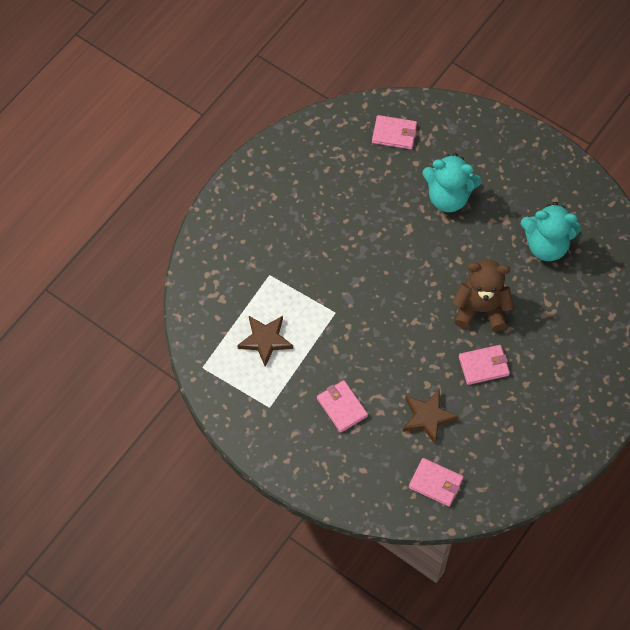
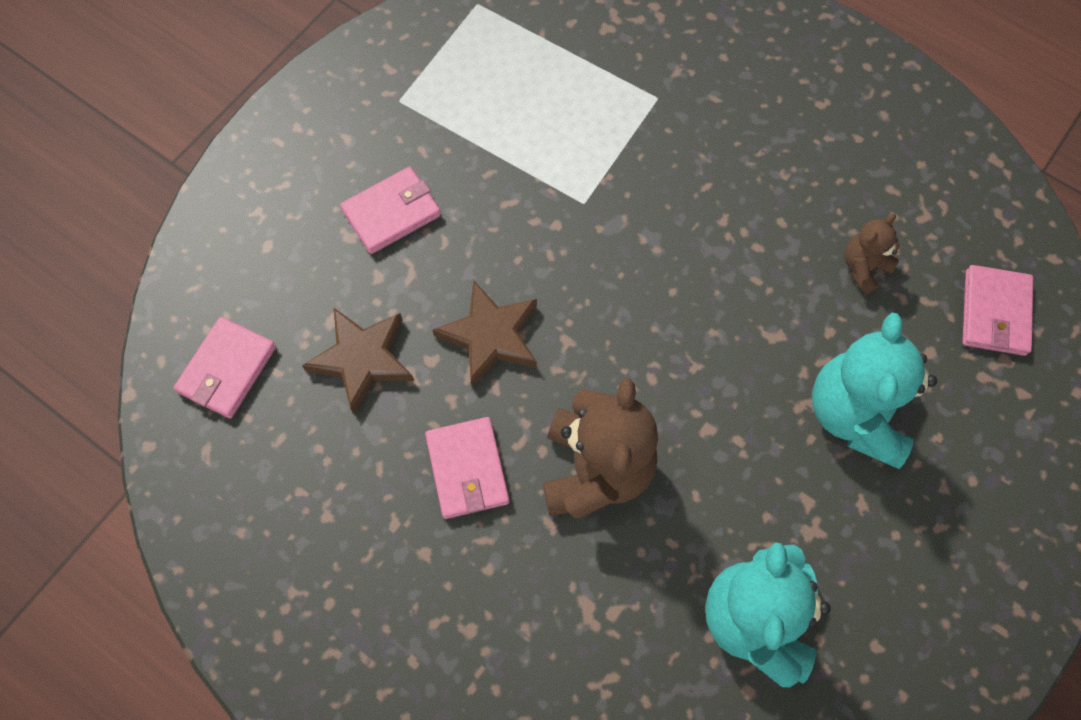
camera: 90 degrees right, 5 degrees up
(265, 340) = (526, 93): brown star -> brown star (490, 336)
(371, 186) = (863, 267): none -> brown teddy bear

